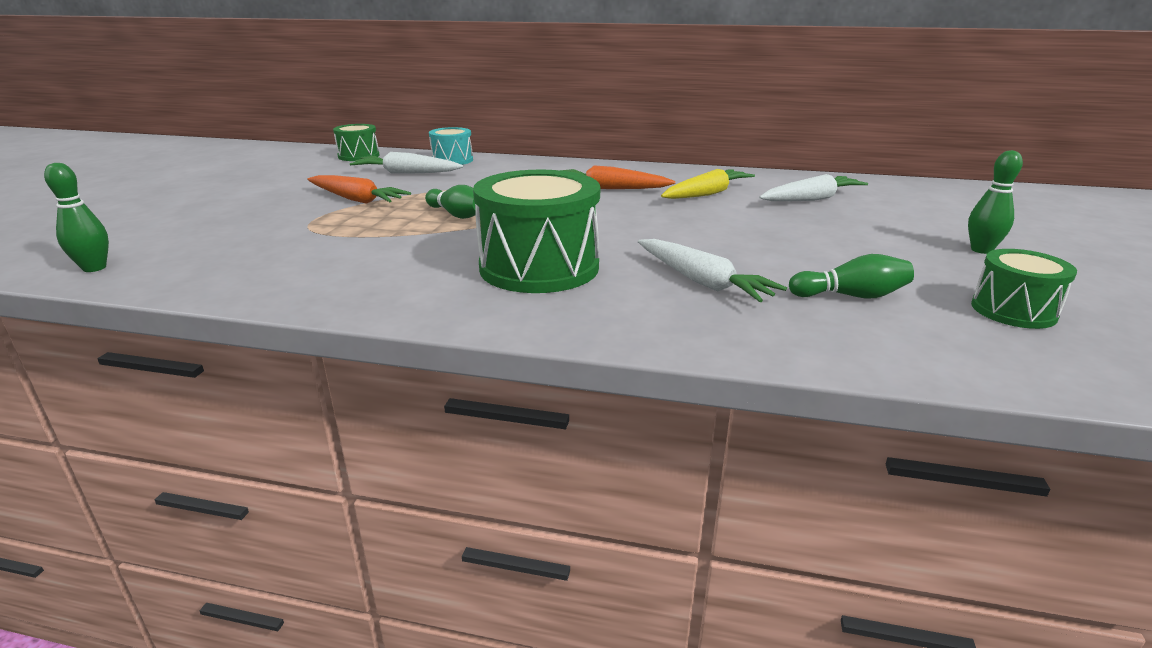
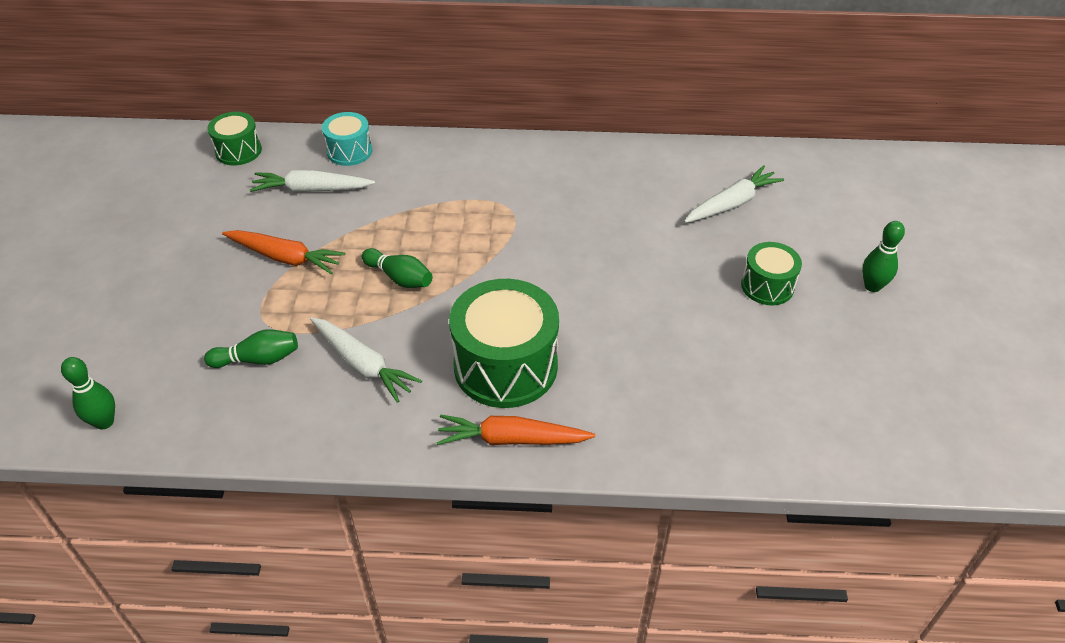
camera: 10 degrees left, 20 degrees up
(609, 189) = (534, 203): orange carrot -> orange carrot (511, 439)
(702, 282) = (646, 370): white carrot -> white carrot (363, 364)
(707, 194) = (632, 204): yellow carrot -> none
(851, 296) = (764, 376): green bowling pin -> green bowling pin (258, 359)
(1013, 310) = (882, 381): green drum -> green drum (767, 286)

